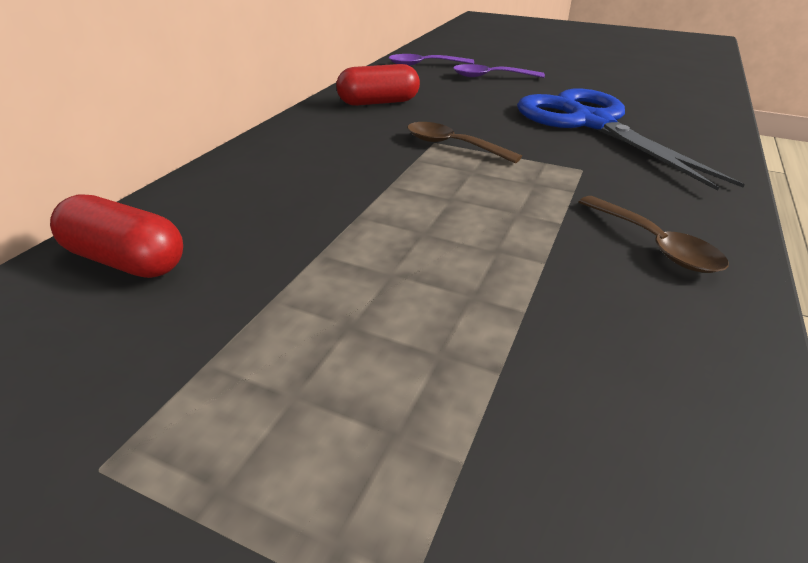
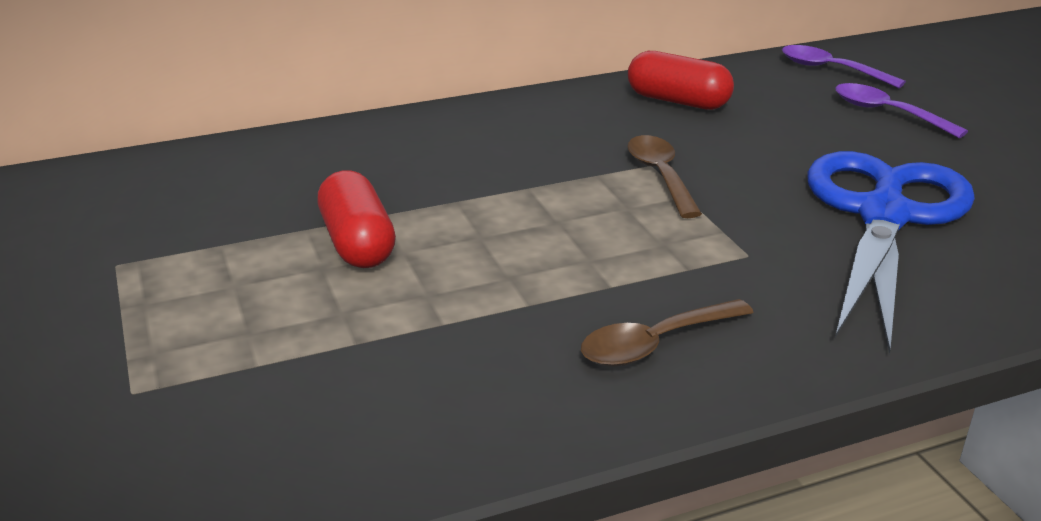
camera: 45 degrees right, 5 degrees down
(126, 261) = (268, 163): red capsule -> red capsule (357, 243)
(654, 244) = (655, 344): brown spoon -> brown spoon turned 45 degrees clockwise

